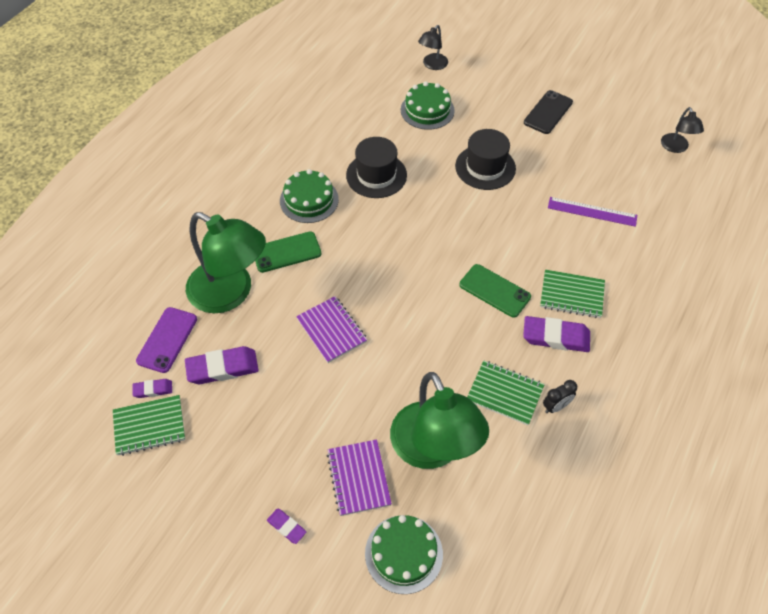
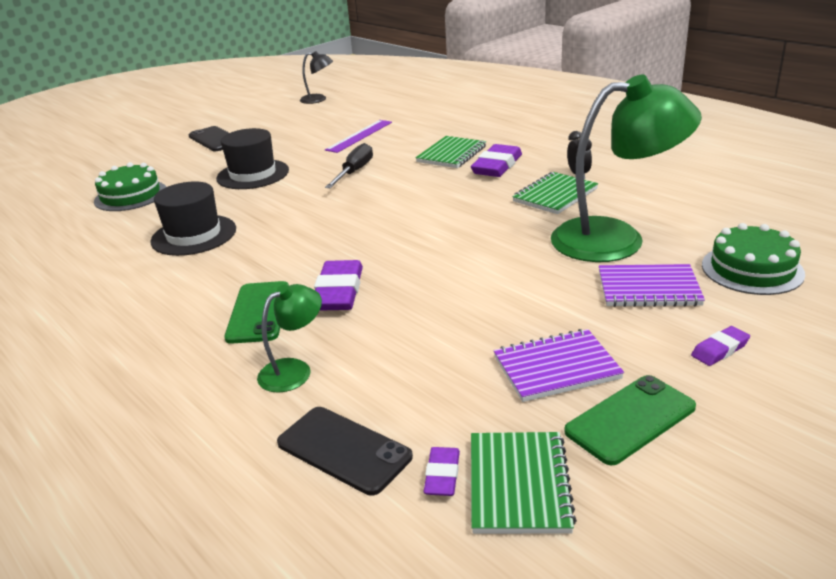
camera: 70 degrees left, 25 degrees down
(167, 340) = (343, 450): purple phone -> black phone
(222, 368) = (433, 389): purple eraser -> purple eraser (338, 292)
(230, 293) = (294, 370): green lamp -> green lamp, size x0.48
(309, 200) = (183, 286): green cake -> none
(331, 330) = (417, 288): purple notebook -> purple notebook (556, 368)
(432, 65) = (65, 186): black lamp -> none
(494, 291) = (422, 187): green phone -> green phone (630, 419)
(510, 234) = (354, 172): none -> black screwdriver

